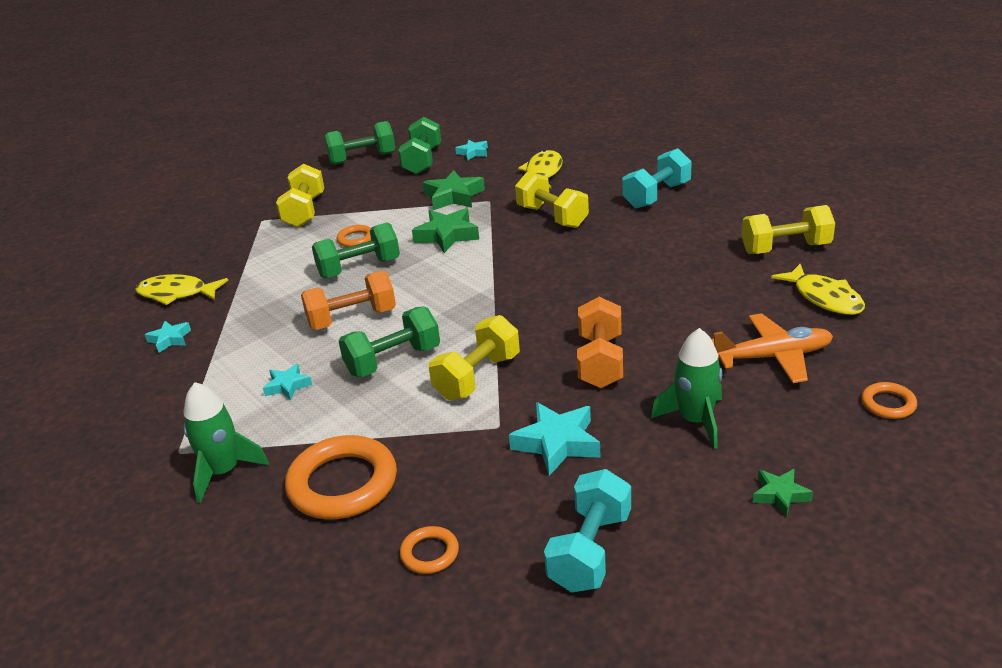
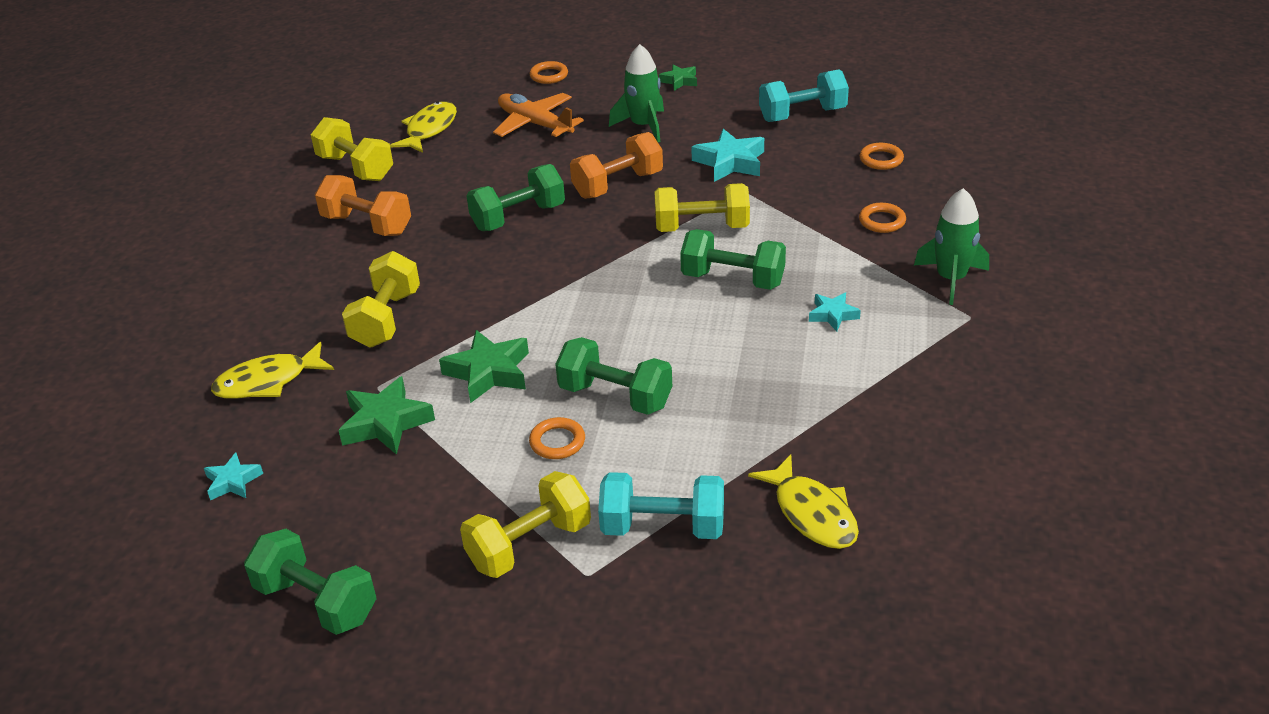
camera: 130 degrees left, 5 degrees up
(170, 339) = (878, 445): turquoise star -> none
(342, 484) = (882, 221): orange ring -> orange ring, size x0.49
(352, 318) = (704, 341): orange dumbbell -> orange dumbbell (367, 225)
(422, 161) = (289, 521): green dumbbell -> green dumbbell (518, 217)
(657, 195) = (285, 272): turquoise dumbbell -> turquoise dumbbell (663, 527)

